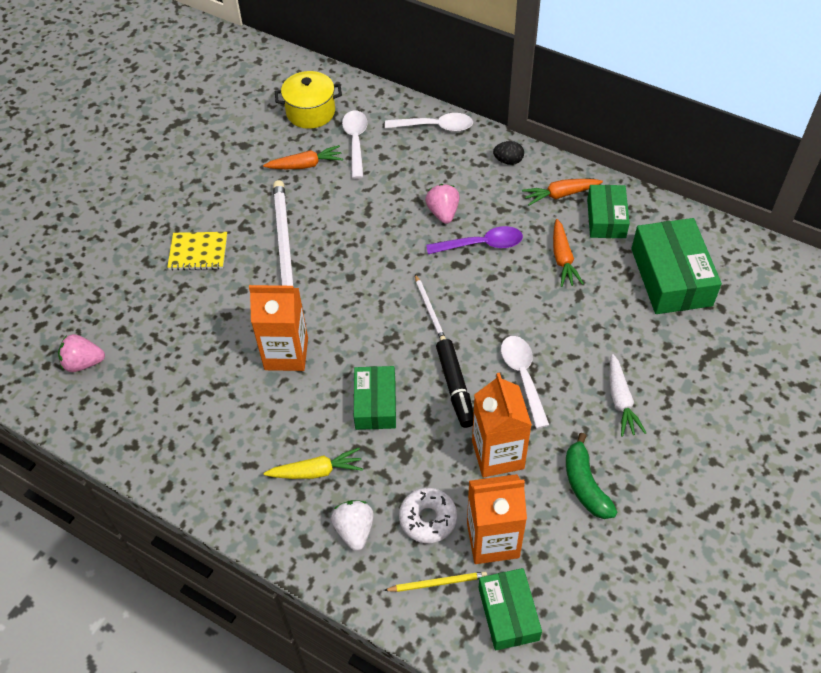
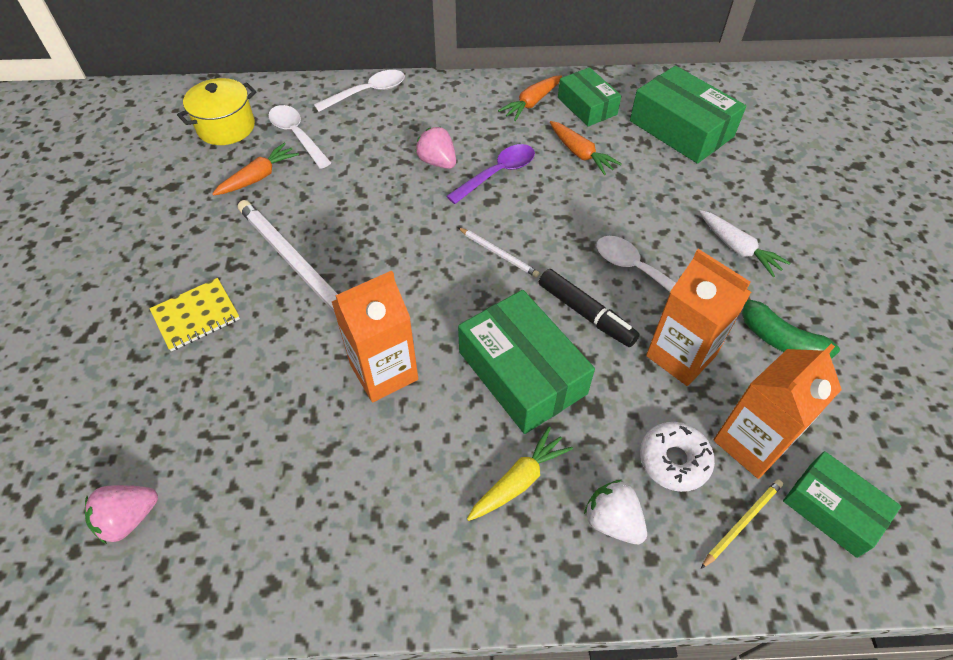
camera: 35 degrees left, 0 degrees up
(375, 404) = (522, 372): green box -> green box, size x1.59
(508, 161) = (461, 94): black egg -> none

